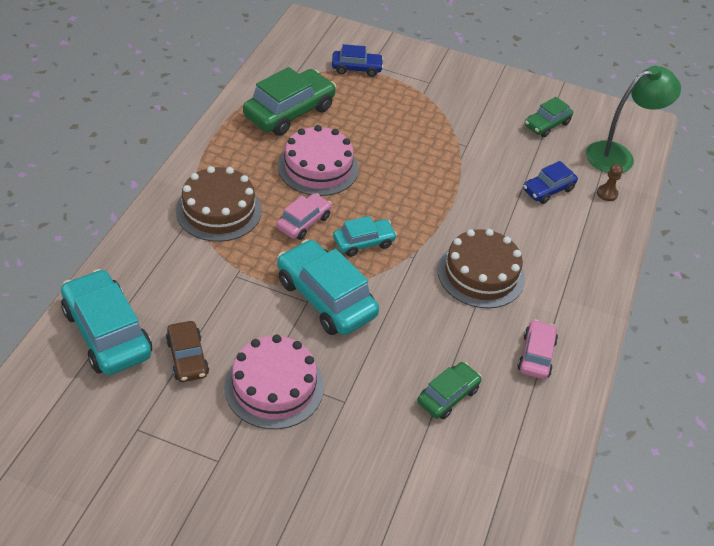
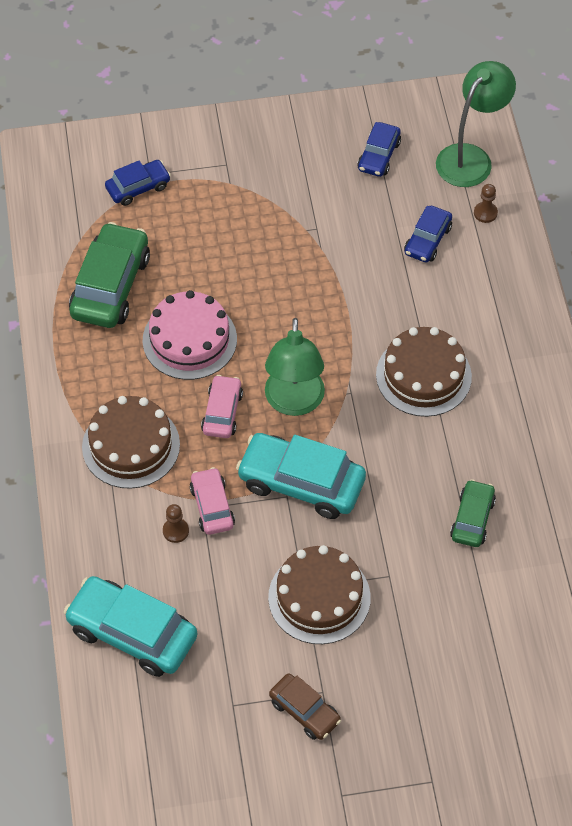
camera: 25 degrees left, 10 degrees up
(187, 357) = (223, 615): brown car -> brown car (305, 711)
(202, 281) = (175, 531): none -> brown pawn
(274, 386) = (319, 597): pink cake -> brown cake
(363, 242) = (294, 402): turquoise car -> green lamp
(536, 355) = (522, 434): pink car -> pink car (212, 506)
(546, 124) = (379, 156): green car -> blue car

